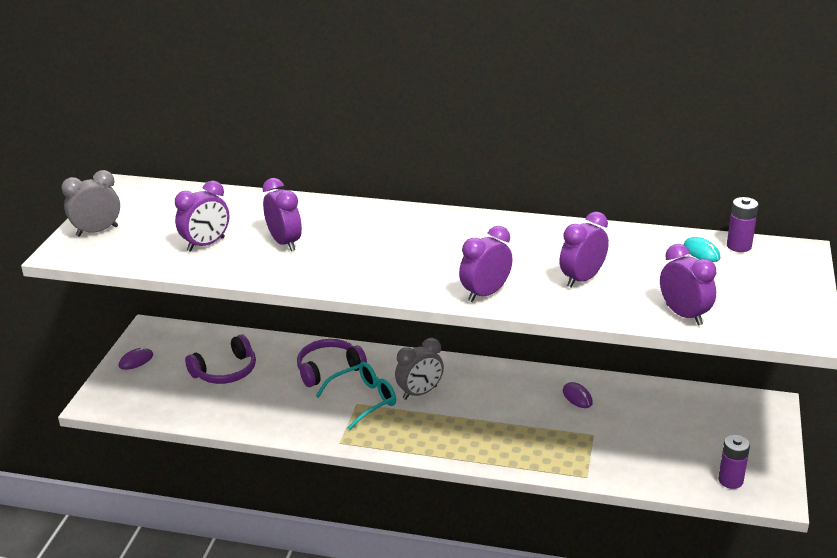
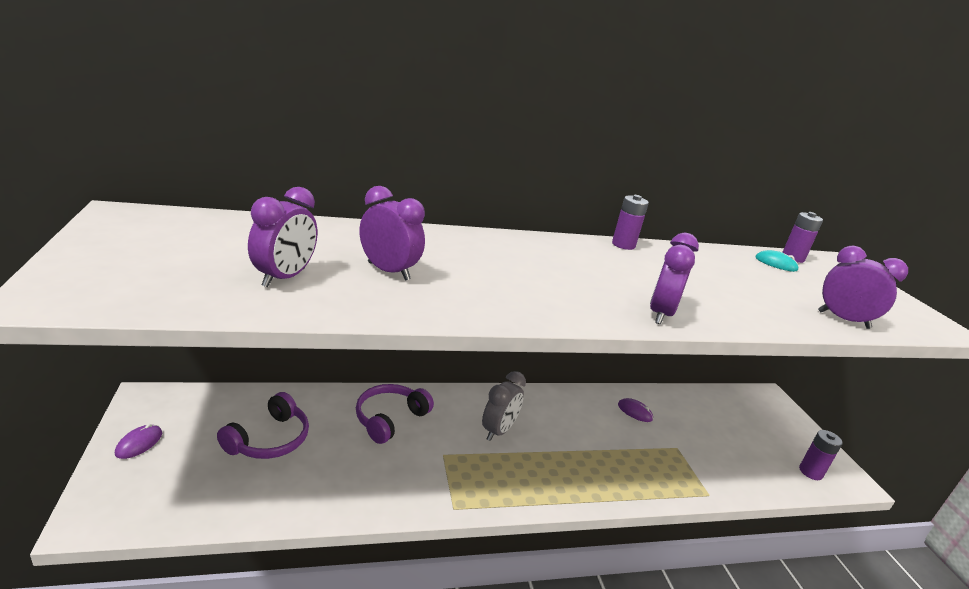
camera: 30 degrees left, 5 degrees down
(97, 231) = (99, 267): grey clock -> none
(363, 400) = (447, 449): turquoise glasses -> none
(536, 224) = (623, 245): none -> purple battery
(582, 279) = (723, 292): purple clock -> none

